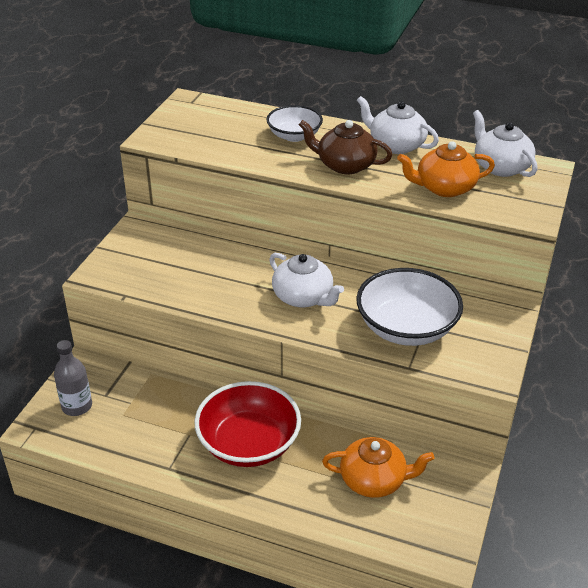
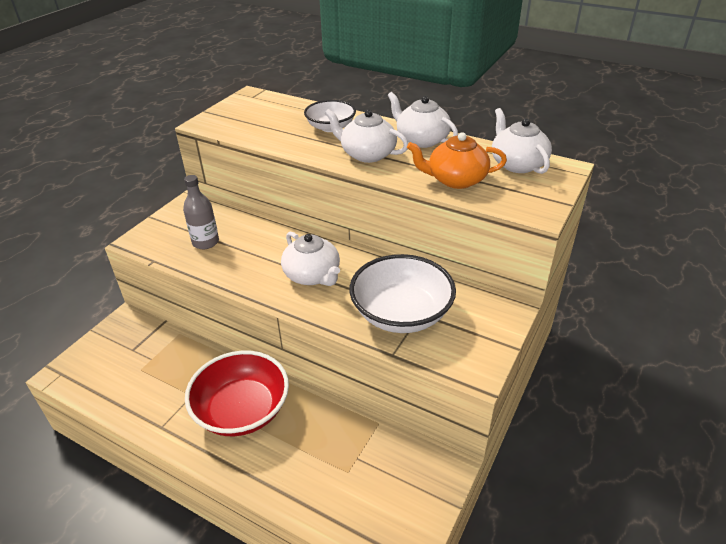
camera: 10 degrees right, 0 degrees up
(77, 406) = (104, 357): grey bottle -> grey bottle (205, 242)
(345, 165) = (367, 154): brown teapot -> white teapot
(374, 480) = (350, 463): orange teapot -> none

